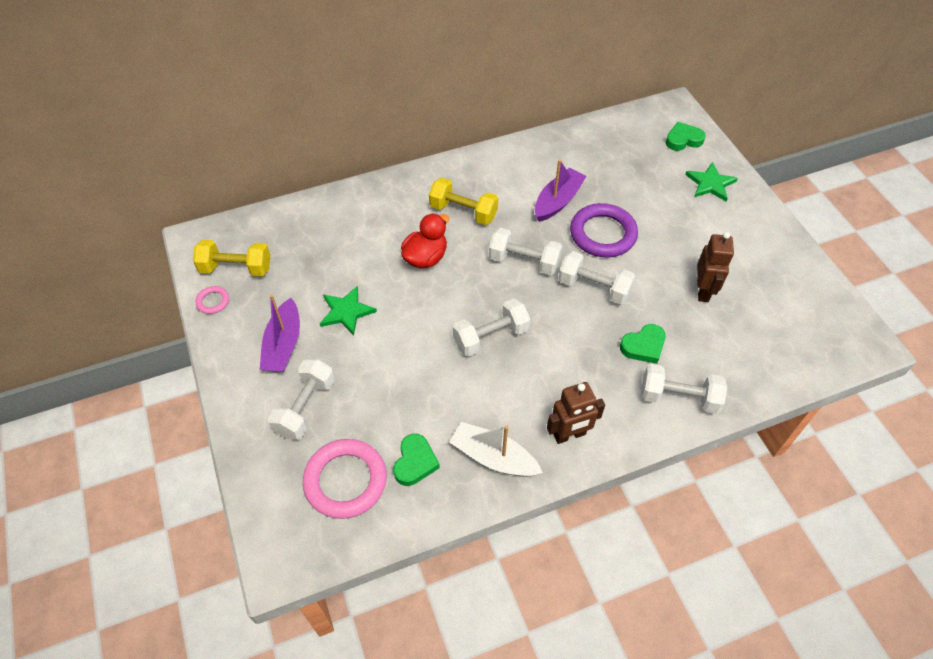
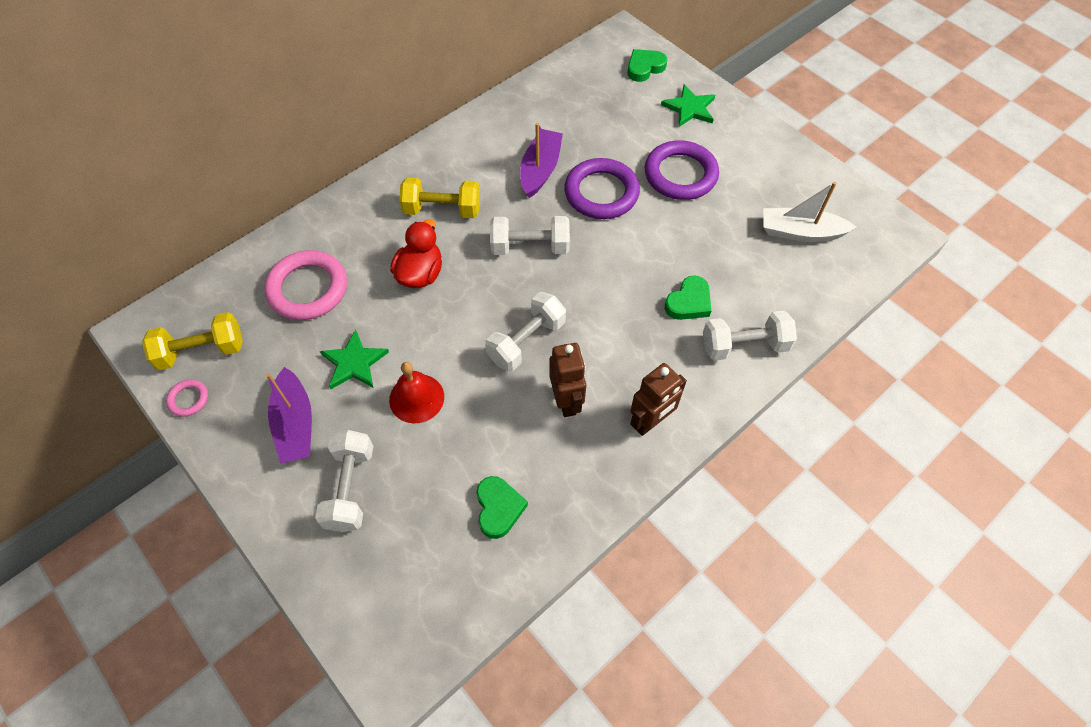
camera: 20 degrees left, 5 degrees up
(345, 481) = (429, 556): pink ring -> pink ring (308, 289)
(384, 354) = (416, 398): none -> red bell
(493, 457) = (581, 473): white boat -> white boat (800, 232)
(594, 287) = (614, 254): white dumbbell -> none
(679, 237) = (680, 174): none -> purple ring
(703, 291) = (725, 225): brown robot -> brown robot (566, 401)

